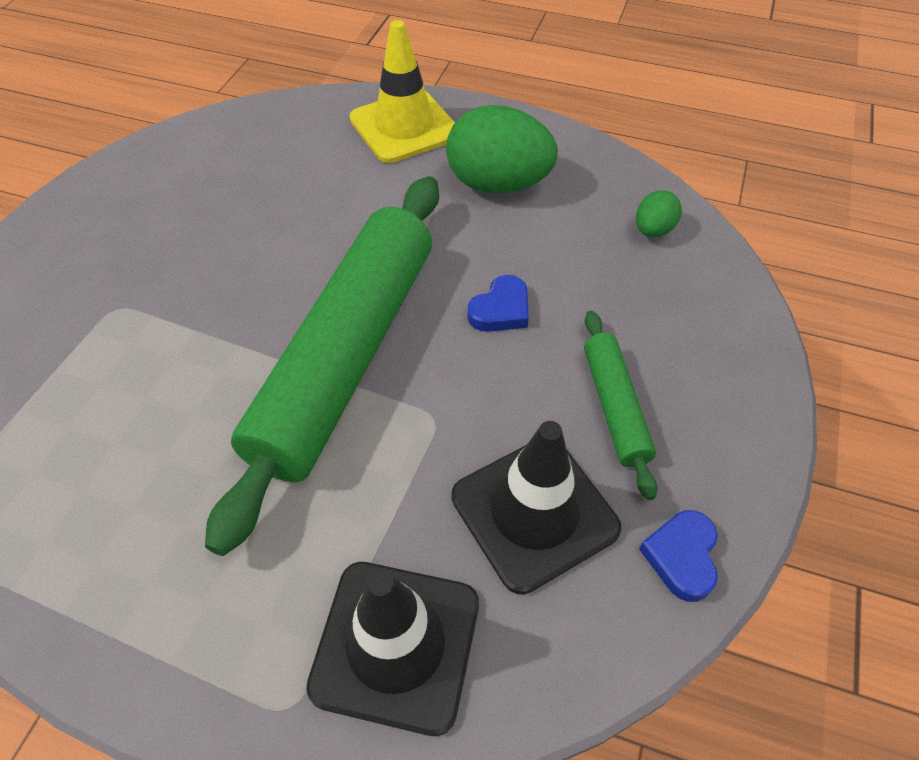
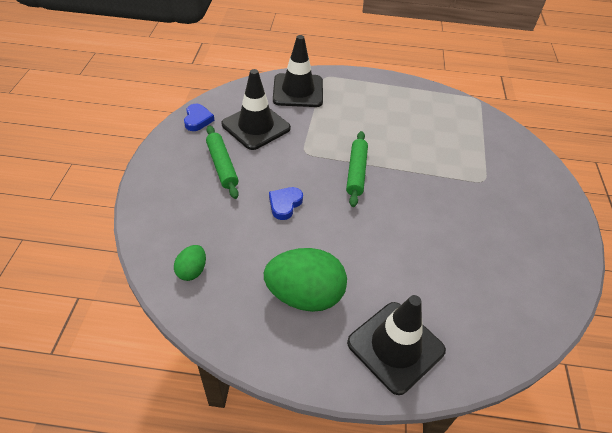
camera: 165 degrees right, 5 degrees down
(347, 356) = (356, 172): green rolling pin -> green rolling pin, size x0.45
(404, 127) = (395, 346): yellow traffic cone -> black traffic cone

